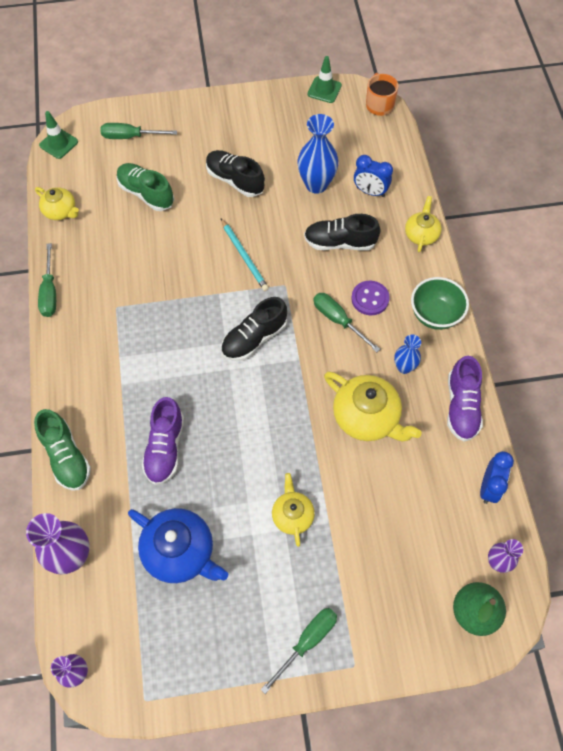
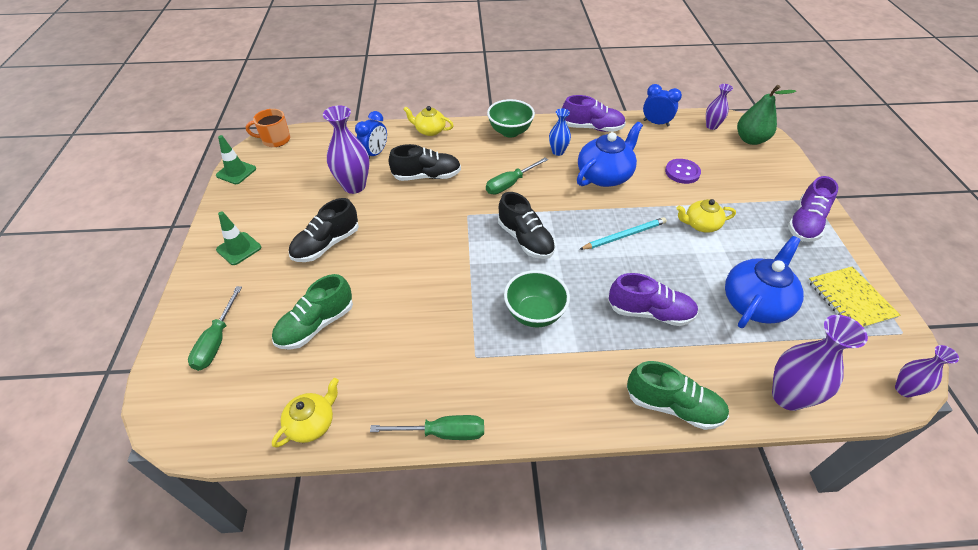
camera: 85 degrees left, 15 degrees down
(58, 143) = (186, 430): green traffic cone -> green traffic cone (239, 248)
(66, 456) = (673, 406): green shoe -> green shoe turned 45 degrees clockwise
(161, 349) = (534, 314): none -> green bowl
(188, 657) = (850, 299): none -> yellow notebook
(244, 256) = (428, 242): turquoise pencil -> turquoise pencil (624, 235)
(307, 642) = (805, 223): green screwdriver -> purple shoe
(316, 184) = (354, 186): blue vase -> purple vase
(340, 242) = (427, 176): black shoe -> black shoe turned 105 degrees counterclockwise
(367, 417) = (605, 175): yellow teapot -> blue teapot
(370, 299) = (490, 164): purple button -> purple button (682, 172)

